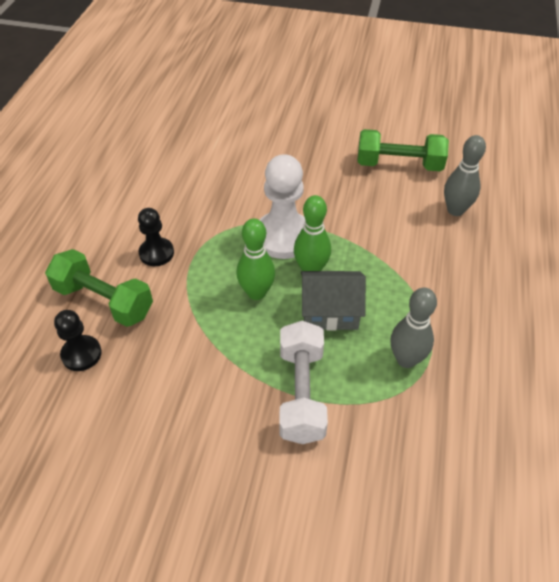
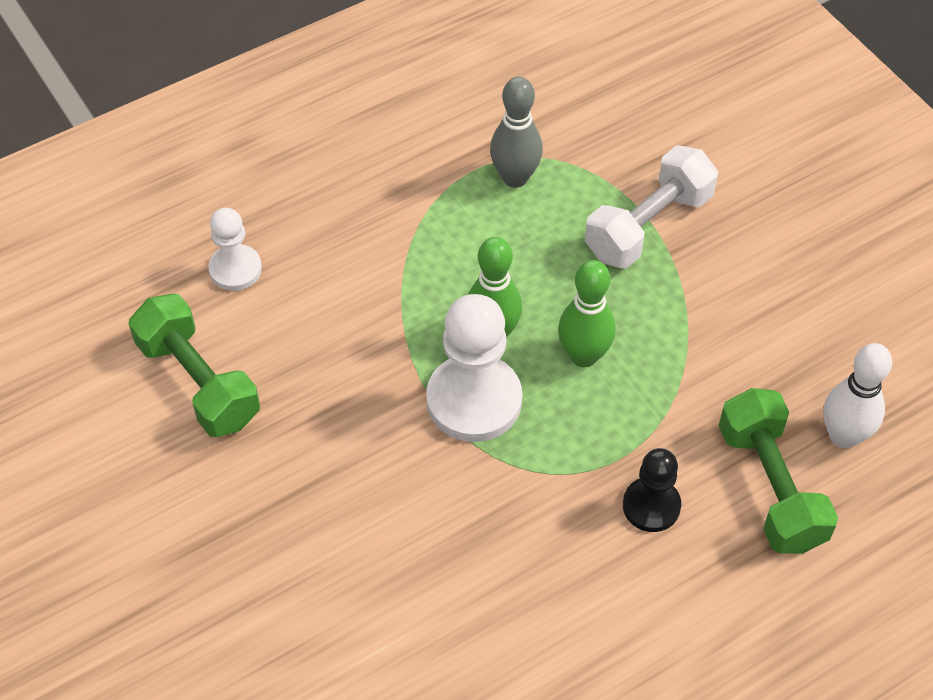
camera: 135 degrees left, 5 degrees up
(81, 354) = (843, 436): black pawn -> white bowling pin
(330, 311) = (529, 274): grey house -> none
(455, 210) = (235, 269): grey bowling pin -> white pawn

